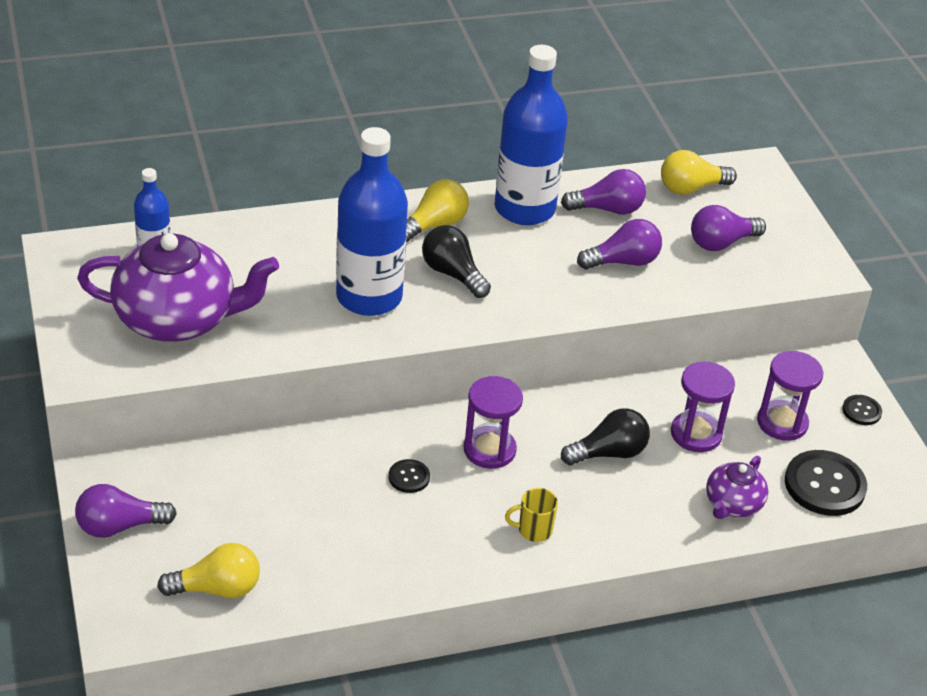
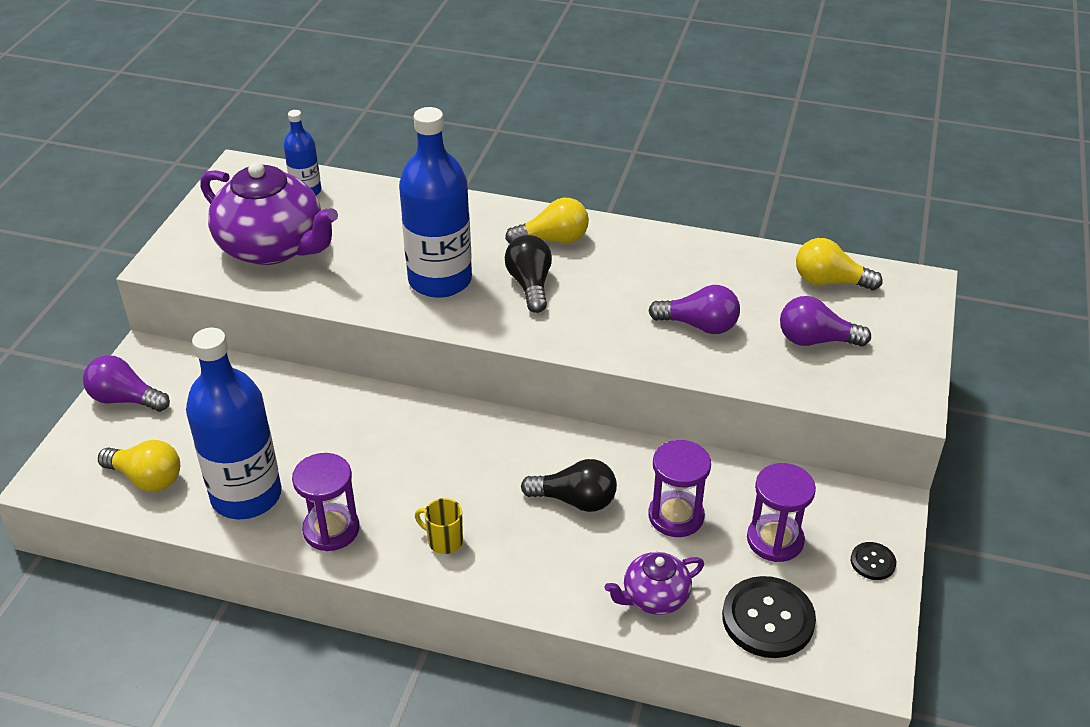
camera: 35 degrees right, 0 degrees up
(409, 477) = (379, 450): black button -> none
(489, 450) = (469, 454): purple hourglass -> purple hourglass (331, 529)
(524, 209) = (647, 251): blue bottle -> blue bottle (246, 496)
(608, 209) = (727, 275): purple light bulb -> none

